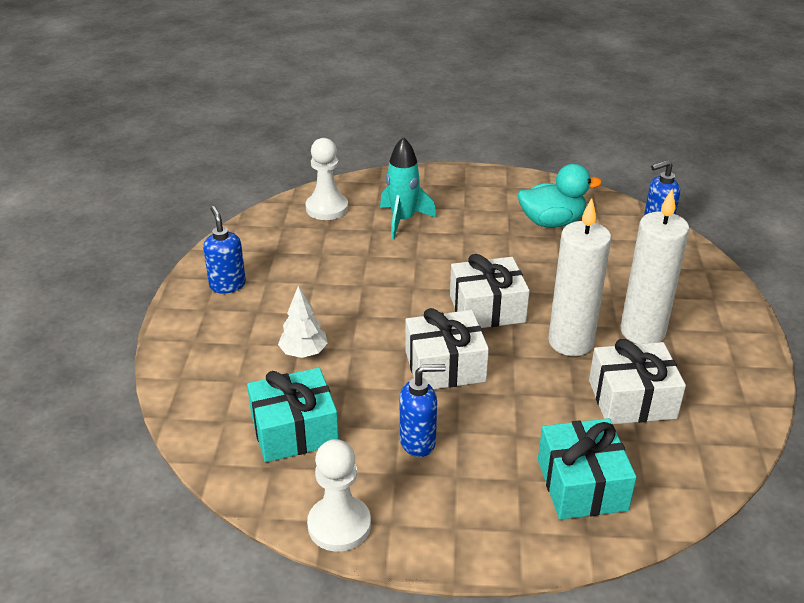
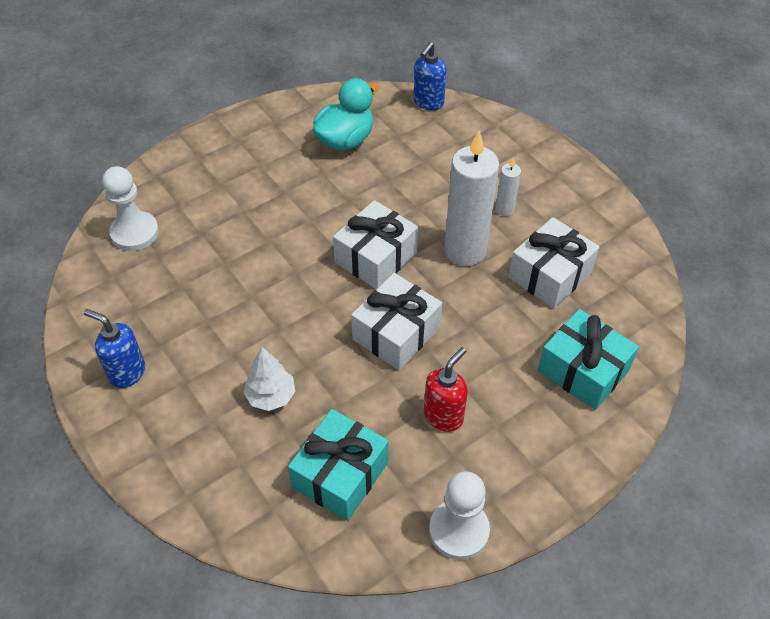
camera: 40 degrees left, 15 degrees up
(403, 220) = (219, 207): turquoise rocket -> none
(418, 442) = (443, 416): blue soap dispenser -> red soap dispenser
(642, 332) = (504, 209): white candle -> white candle, size x0.47

